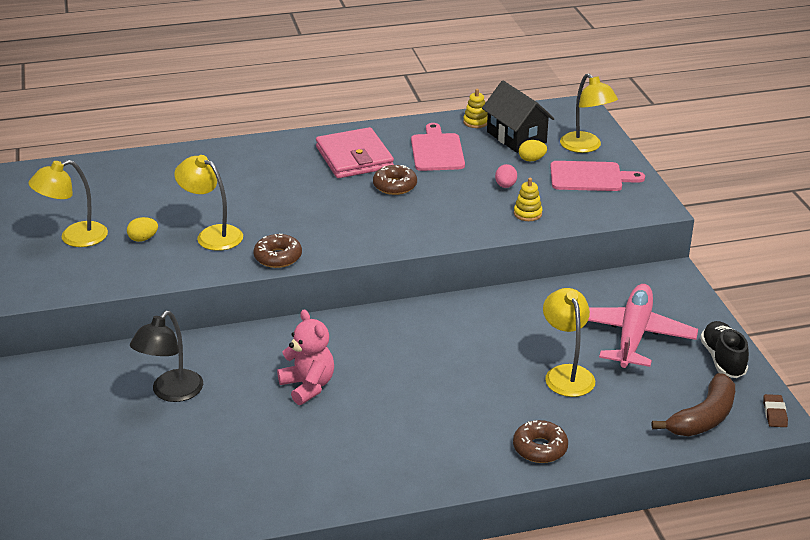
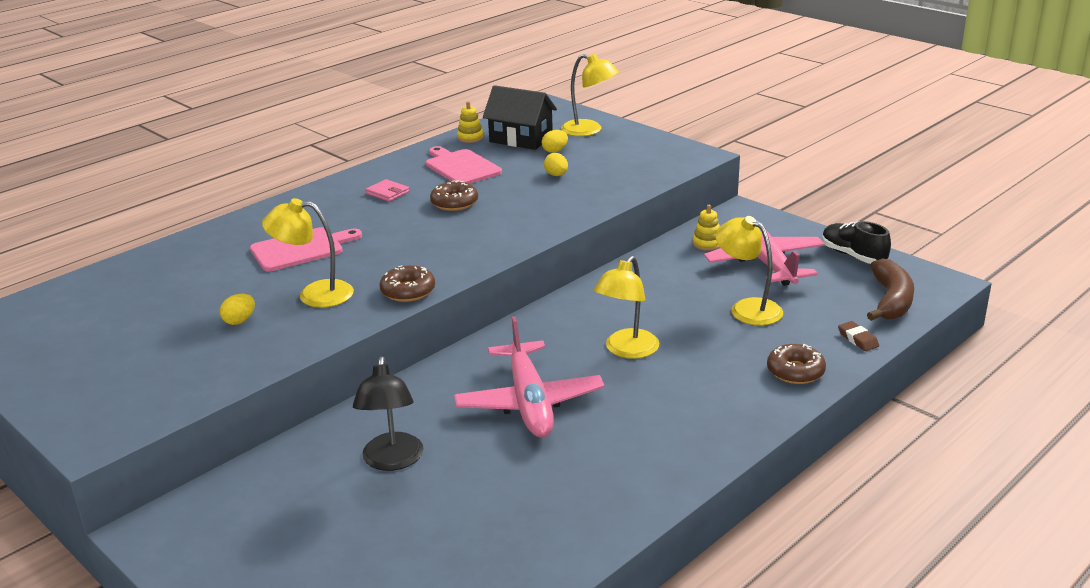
camera: 30 degrees left, 5 degrees down
(74, 238) = (154, 345): yellow lamp -> yellow lamp (626, 350)
(308, 386) = (529, 402): pink teddy bear -> pink plane
(354, 158) = (387, 193): pink wallet -> pink wallet, size x0.44
(505, 186) = (556, 175): pink egg -> yellow egg
(527, 214) = (601, 189): yellow stacking toy -> yellow stacking toy (707, 244)
(590, 177) = (620, 149): pink cutting board -> pink cutting board (301, 249)
(774, 413) = (936, 279): brown eraser -> brown eraser (858, 339)

